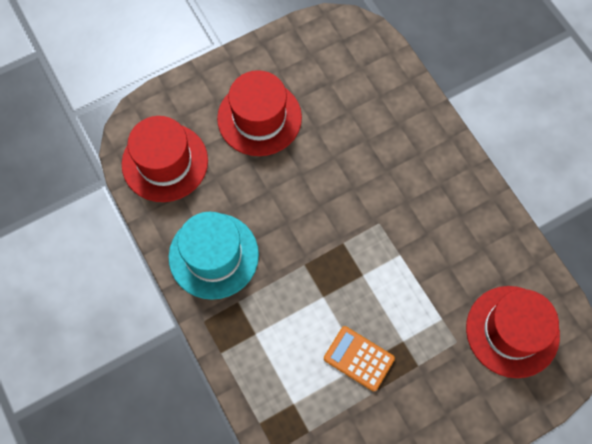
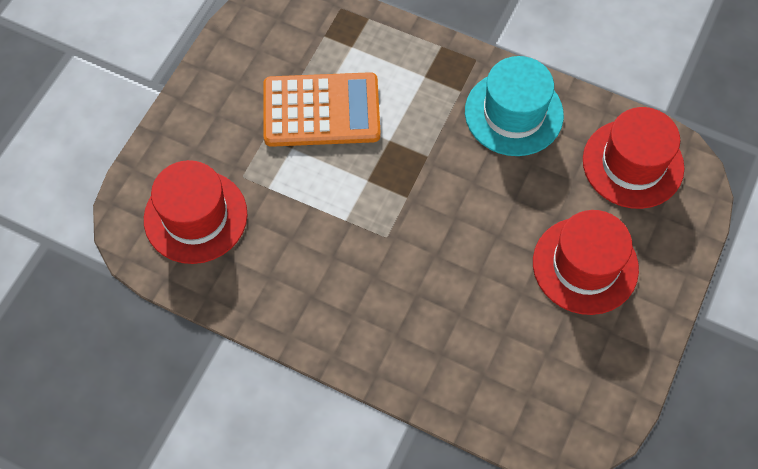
camera: 145 degrees right, 5 degrees down
(359, 358) = (321, 111): orange calculator -> orange calculator, size x1.79

